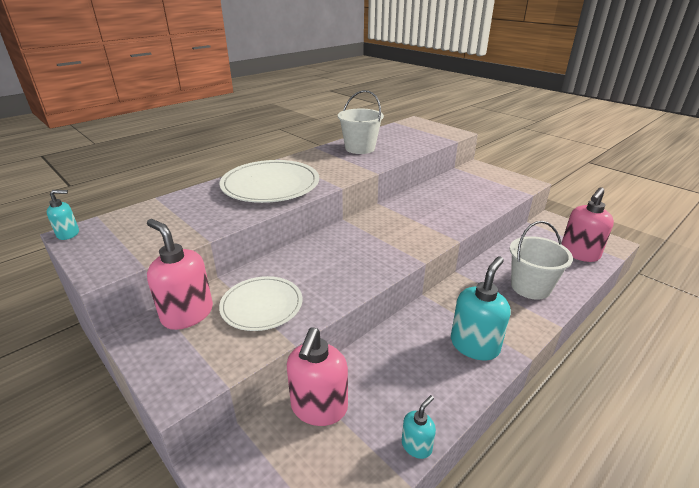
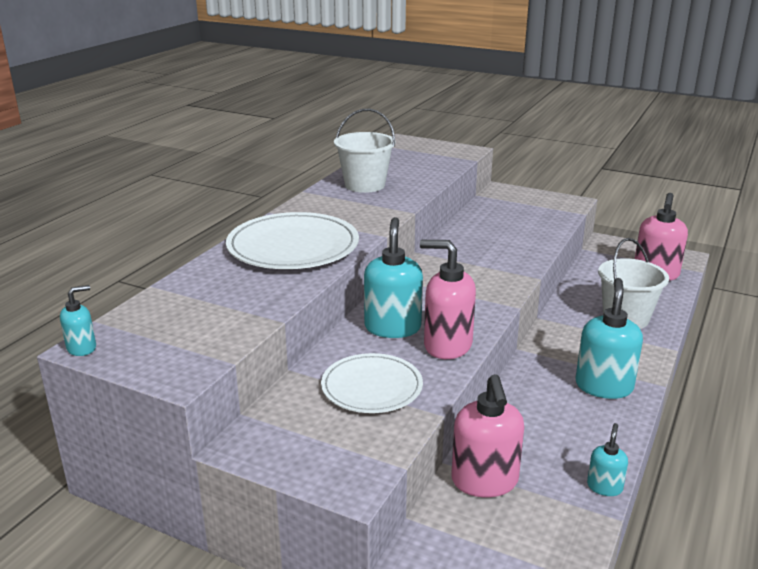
camera: 20 degrees left, 5 degrees down
(187, 314) = (290, 414): pink soap dispenser -> pink soap dispenser (447, 345)
(315, 259) = (392, 327): none -> turquoise soap dispenser

